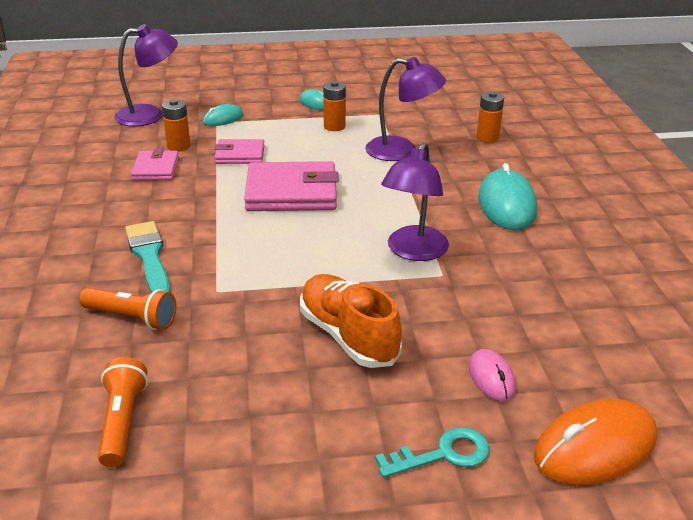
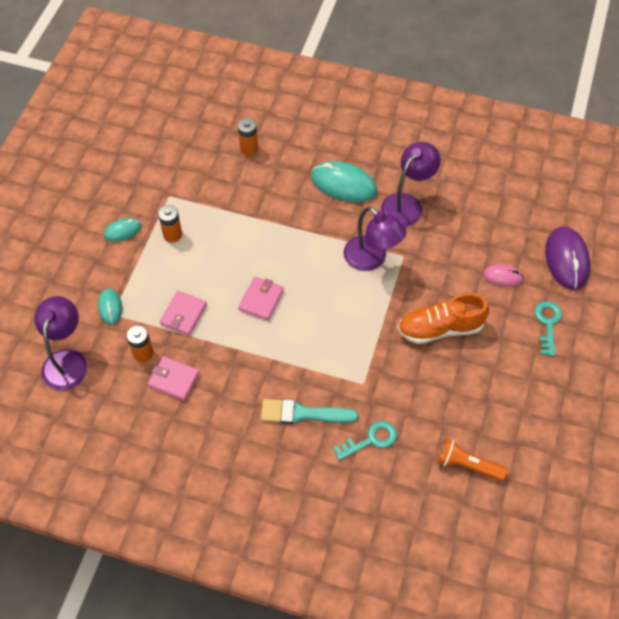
camera: 65 degrees left, 25 degrees up
(132, 318) = (371, 440): orange flashlight -> turquoise key
(291, 192) = (261, 300): pink wallet -> pink wallet, size x0.57
(402, 151) = (238, 208): purple lamp -> purple lamp (407, 204)
(595, 447) = (566, 259): orange mouse -> purple mouse

